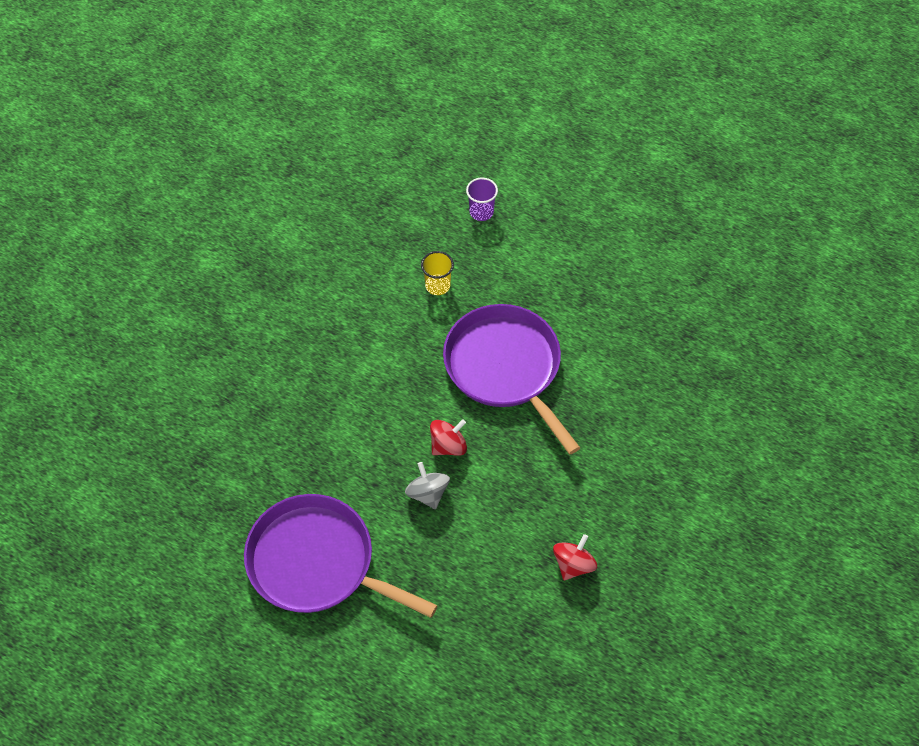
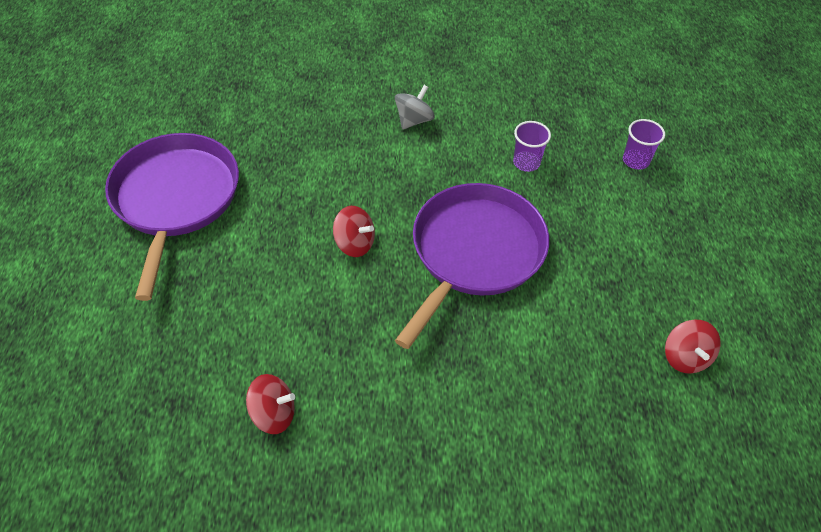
camera: 60 degrees right, 5 degrees down
(427, 493) = (292, 249): grey spinning top -> grey spinning top (414, 120)
(437, 285) = (526, 162): yellow cup -> purple cup
(664, 289) = (685, 357): none -> red spinning top

